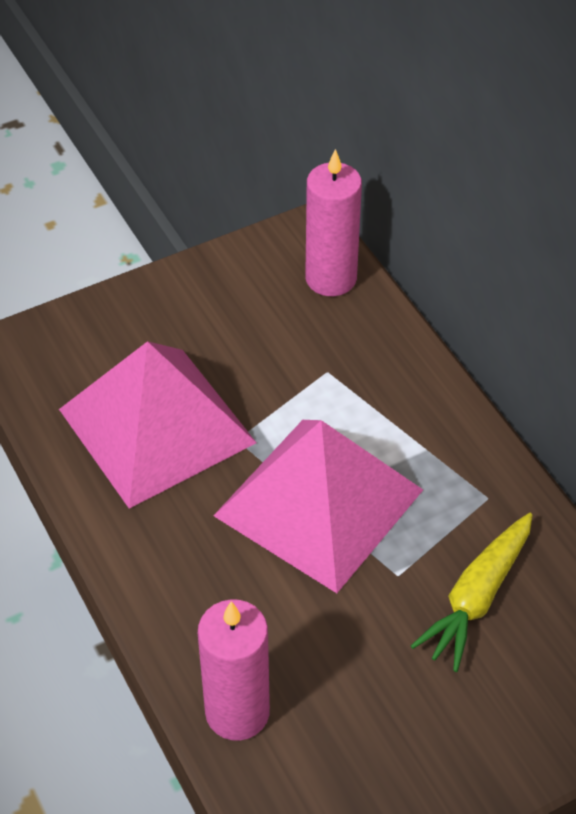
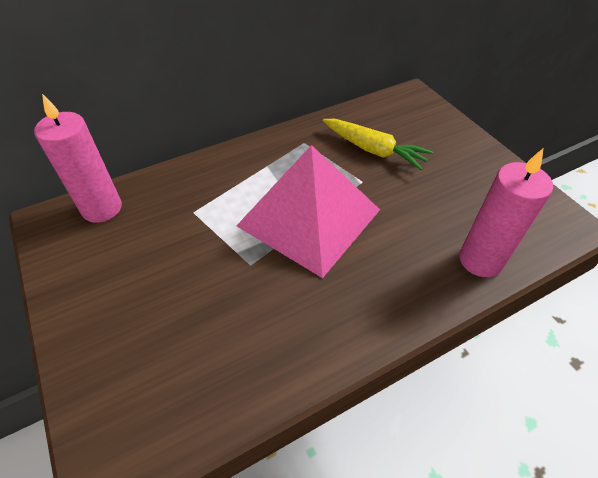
camera: 90 degrees left, 0 degrees up
(156, 426) = (231, 321): pink pyramid -> none

